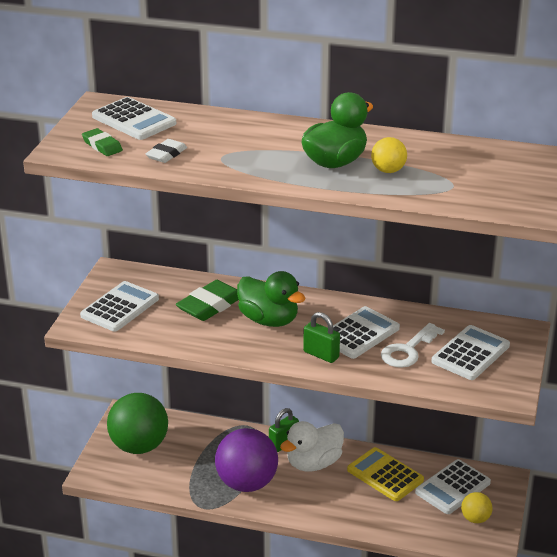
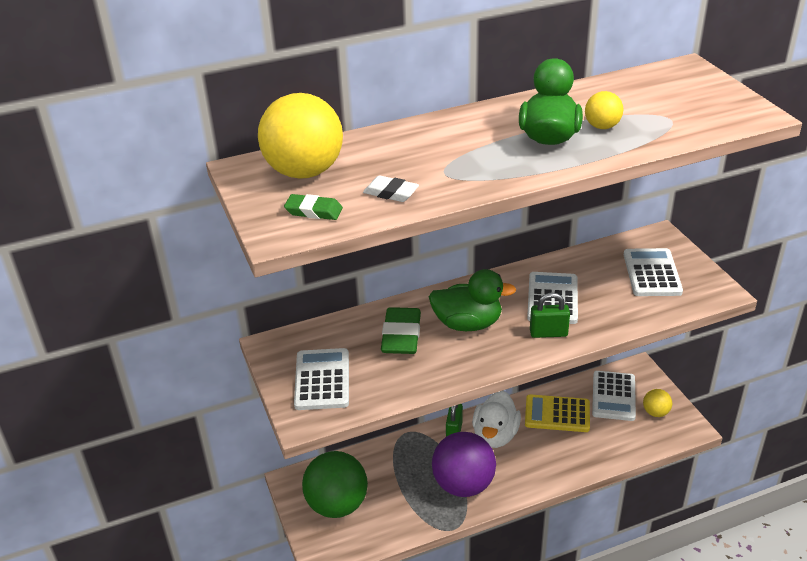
camera: 35 degrees left, 5 degrees up
(134, 120) = (304, 172): white calculator -> yellow ball
(166, 154) = (391, 193): white eraser -> white eraser turned 60 degrees counterclockwise
(408, 350) = (606, 294): white key -> none

